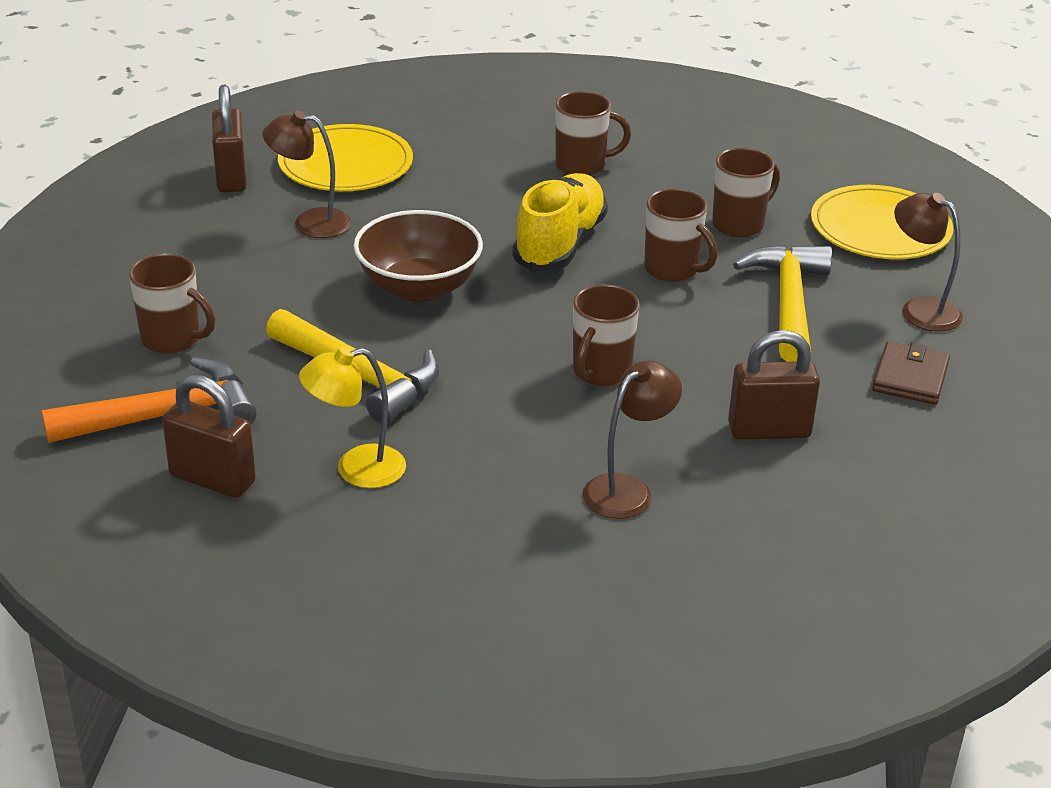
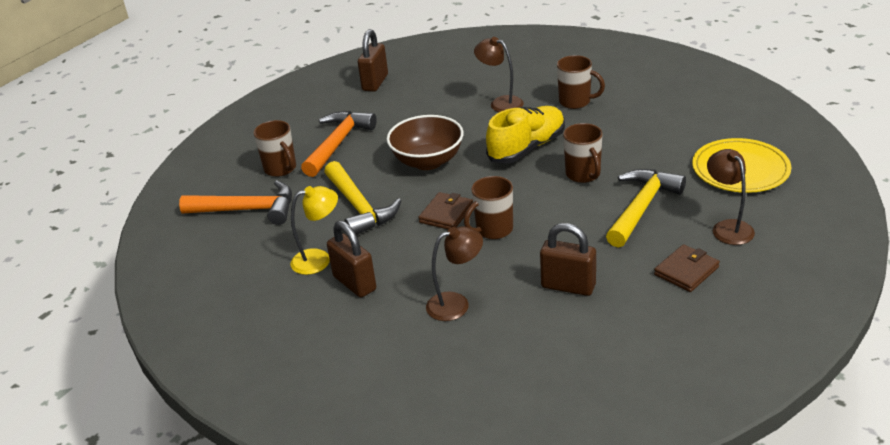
camera: 30 degrees right, 0 degrees up
(212, 479) = (245, 249): brown padlock -> brown padlock (354, 283)
(243, 283) = (338, 143): none -> orange hammer
(310, 222) = (397, 114): brown lamp -> brown lamp (500, 103)
(345, 164) = (440, 83): yellow plate -> none
(356, 469) = (319, 259): yellow lamp -> yellow lamp turned 150 degrees clockwise
(510, 362) = (446, 214): none -> brown wallet
(739, 225) = (647, 153): brown mug -> none

